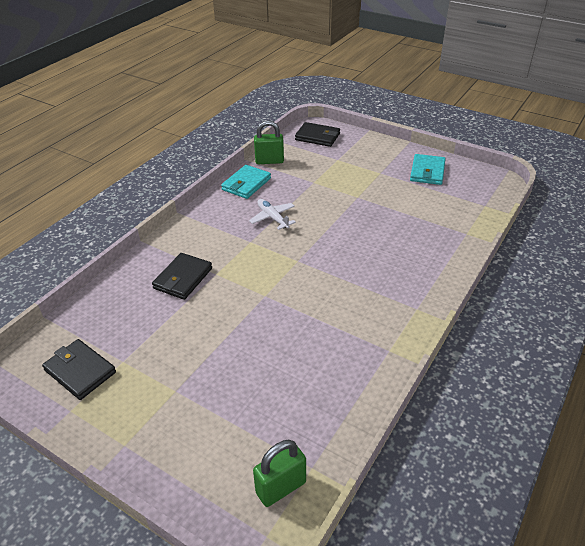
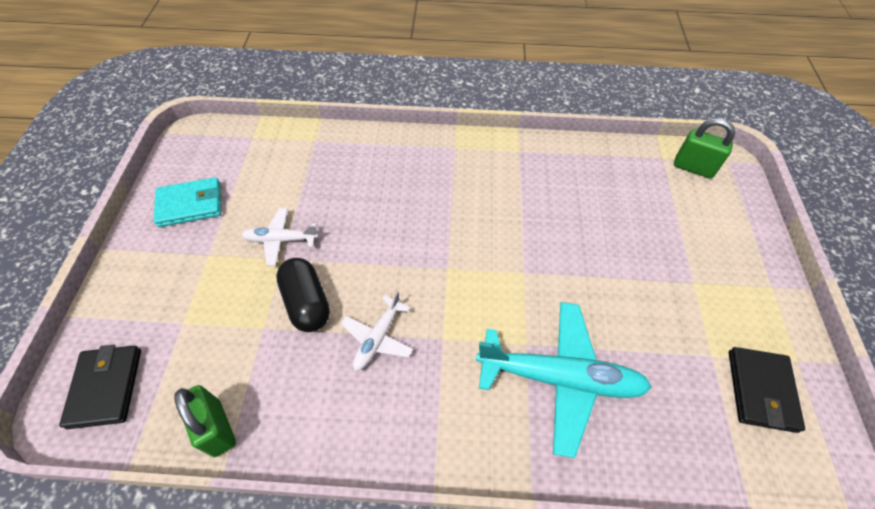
camera: 120 degrees left, 15 degrees up
(183, 278) = (560, 378): black wallet -> turquoise plane
(246, 184) = (305, 426): turquoise wallet -> none
(317, 199) = (307, 303): none -> black capsule
(373, 199) = (280, 240): none -> white plane

